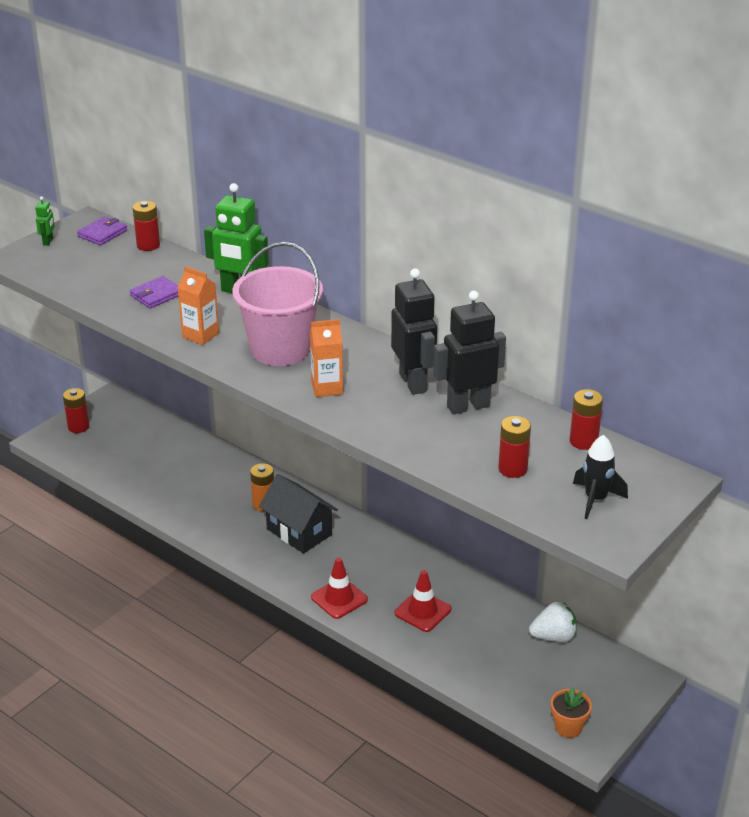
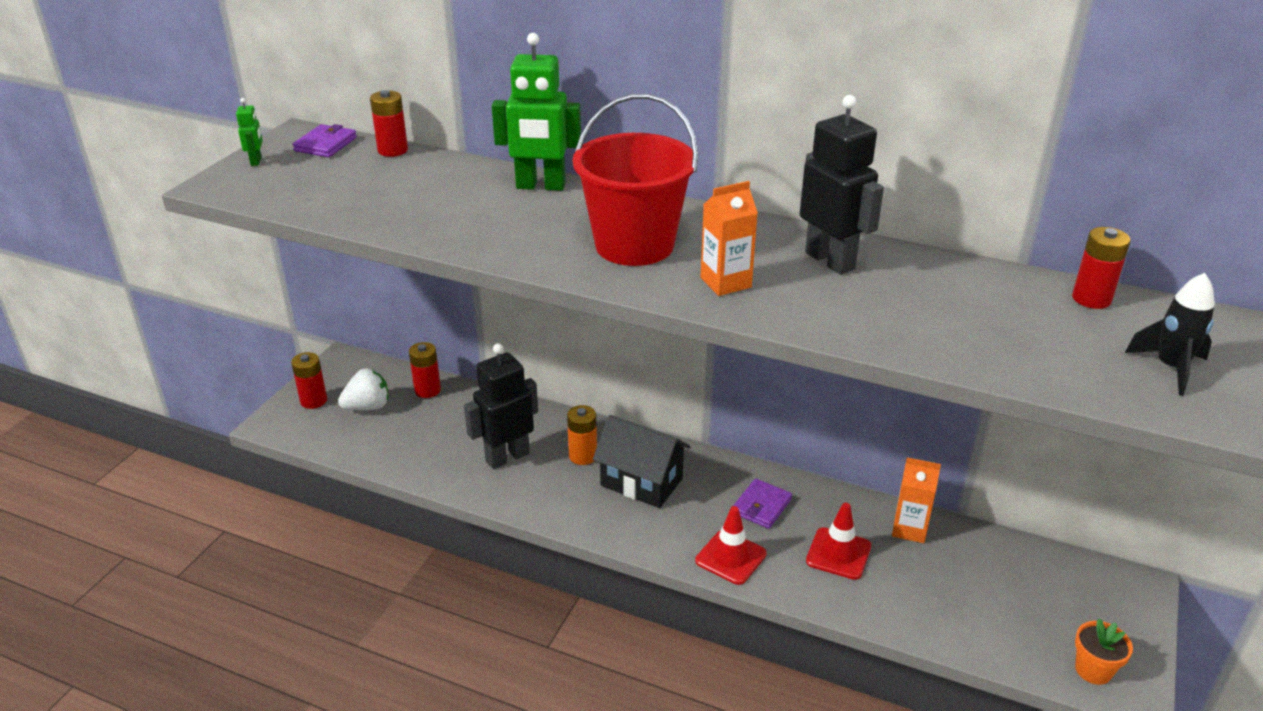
camera: 15 degrees left, 0 degrees up
(156, 295) = (433, 203): purple wallet -> purple wallet (761, 506)
(200, 335) = (519, 242): orange carton -> orange carton (909, 529)
(280, 349) = (634, 245): pink bucket -> red bucket
(468, 406) = (918, 278): black robot -> black robot (507, 457)
(512, 469) = (1036, 346): red battery -> red battery (427, 390)
(553, 637) = (1005, 555): white strawberry -> white strawberry (368, 407)

